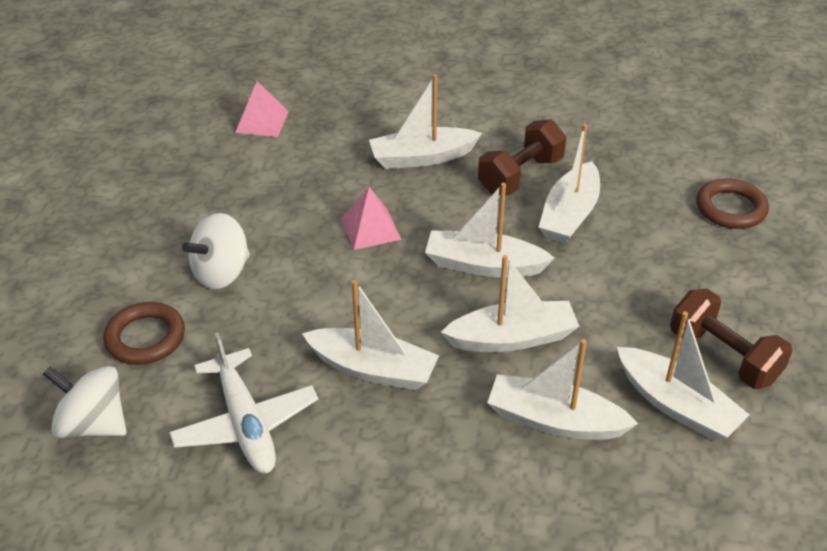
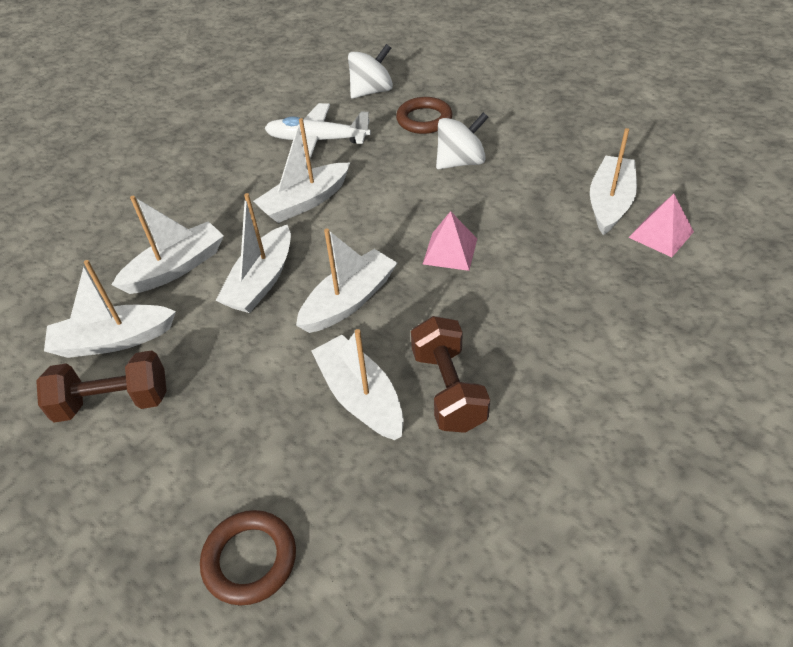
camera: 125 degrees right, 5 degrees up
(221, 273) = (460, 162): white spinning top -> white spinning top turned 75 degrees clockwise
(422, 157) = (530, 324): white boat -> white boat (610, 203)

